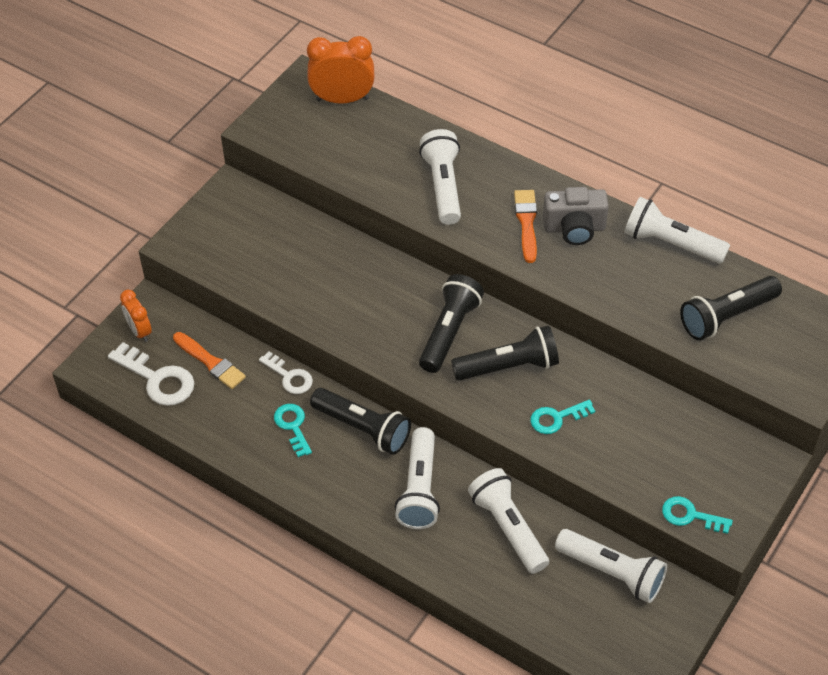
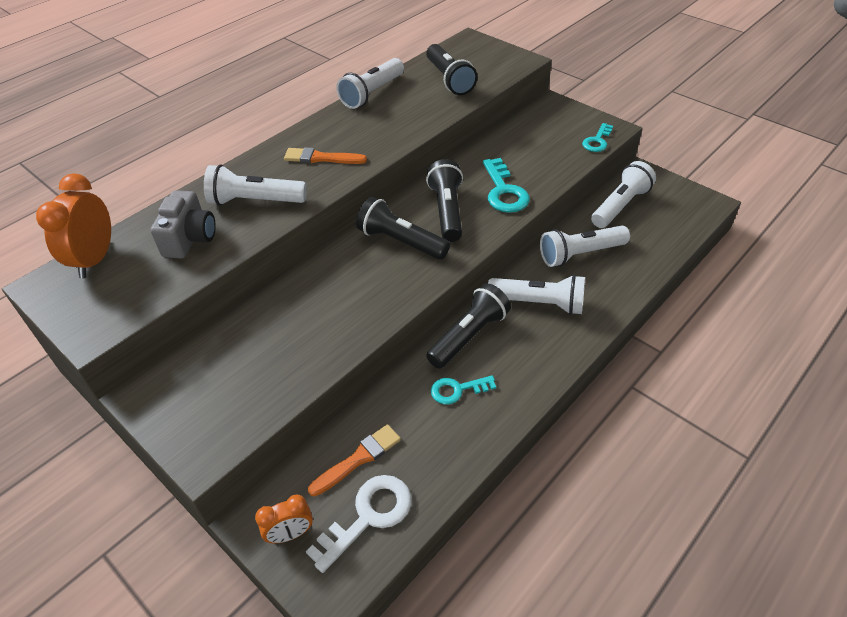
camera: 80 degrees left, 5 degrees down
(289, 377) = (395, 388): white key -> none
(556, 418) = (504, 191): turquoise key -> turquoise key, size x1.57
(574, 228) = (338, 135): grey camera -> grey camera (190, 239)

